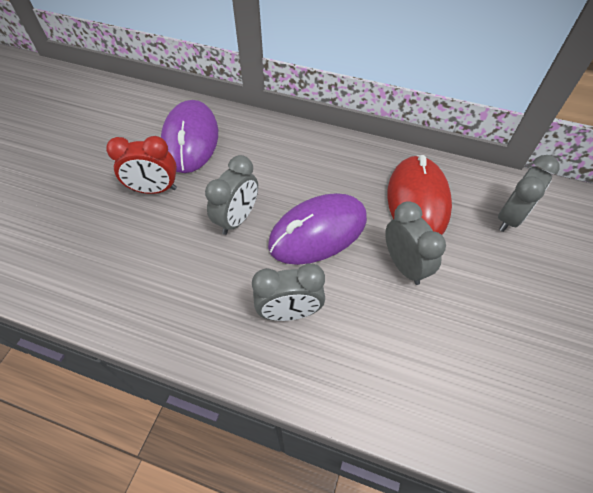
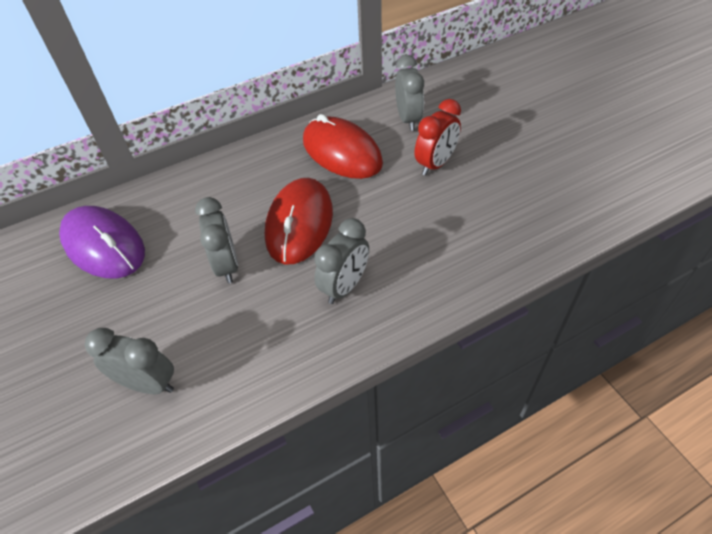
camera: 45 degrees left, 5 degrees down
(154, 189) = (123, 304): red clock -> red clock (435, 164)
(318, 231) = (299, 223): purple mouse -> red mouse
(404, 265) = (381, 196): grey clock -> grey clock (148, 384)

